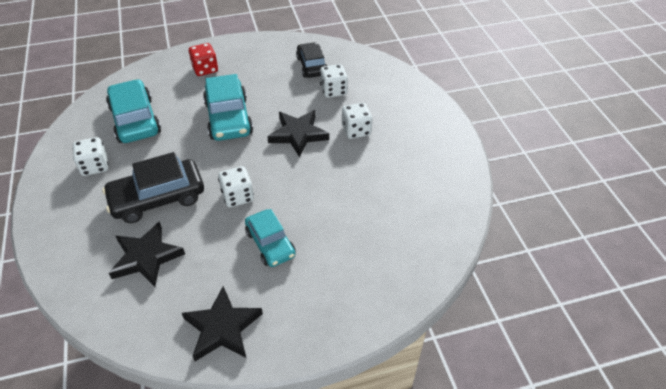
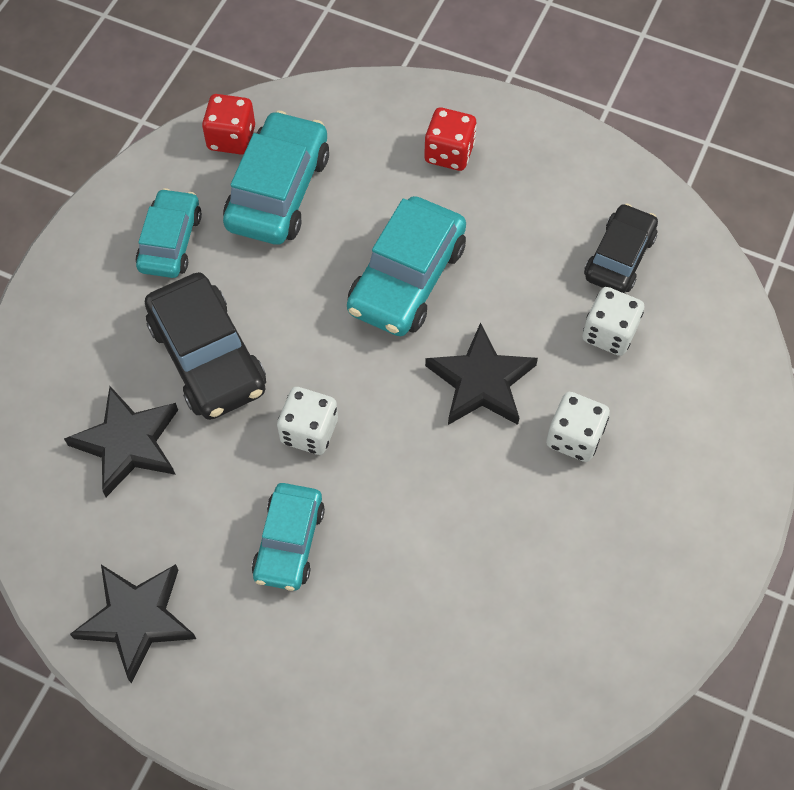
camera: 40 degrees right, 15 degrees up
(92, 113) = (231, 138): none -> red dice
(95, 166) = (170, 241): white dice -> turquoise car
(158, 198) = (208, 357): black car -> black car turned 135 degrees counterclockwise

